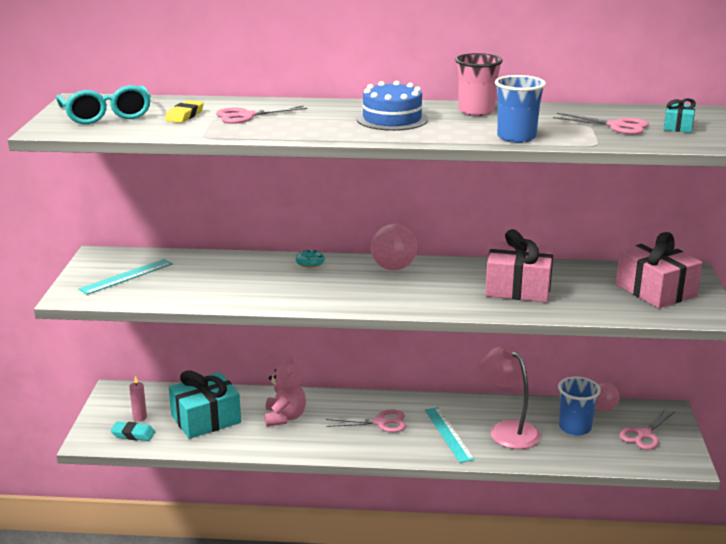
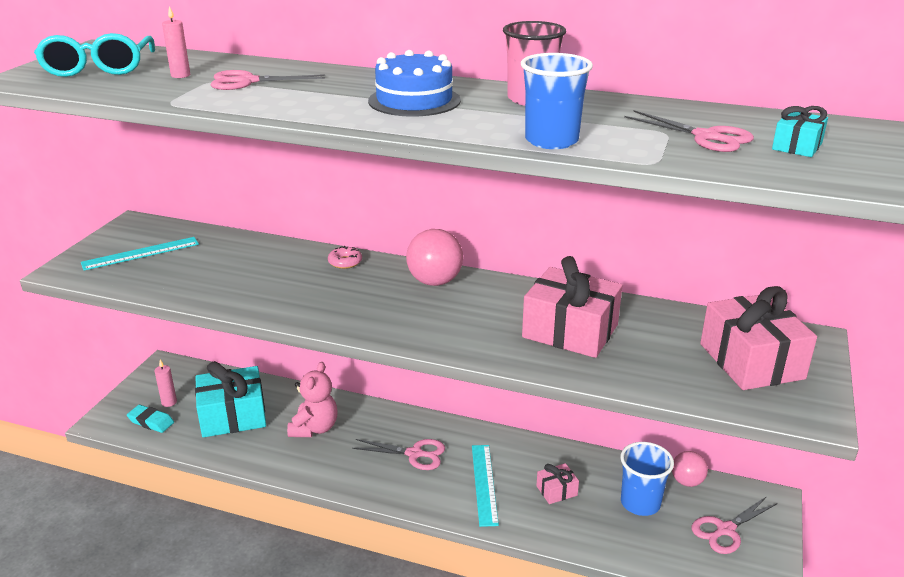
camera: 15 degrees right, 5 degrees up
(184, 115) = (180, 75): yellow eraser -> pink candle
(310, 263) = (345, 262): turquoise donut -> pink donut
(507, 430) = (556, 491): pink lamp -> pink gift

